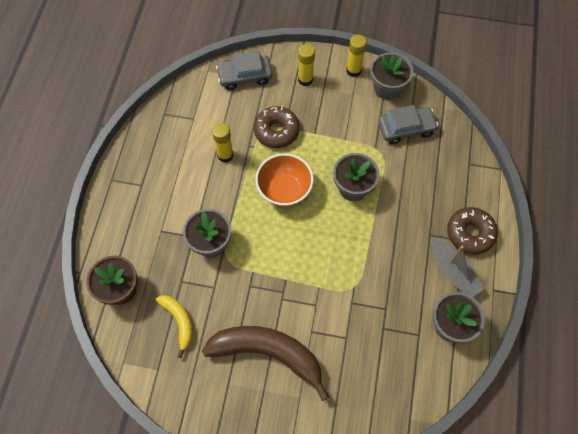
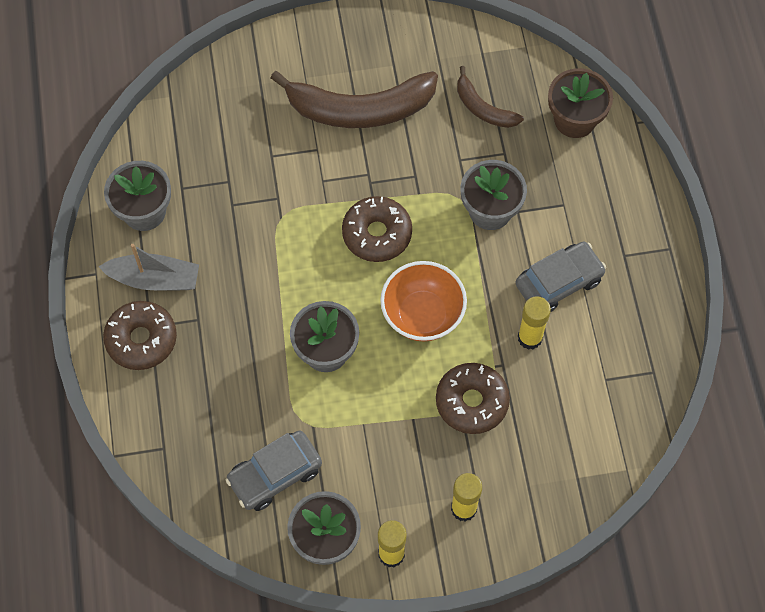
camera: 160 degrees right, 0 degrees up
(179, 321) = (483, 108): yellow banana -> brown banana
(245, 76) = (563, 480): grey car -> grey car (558, 282)
(292, 252) = (377, 234): none -> brown donut
(453, 272) = (154, 279): grey boat -> grey boat turned 150 degrees clockwise

